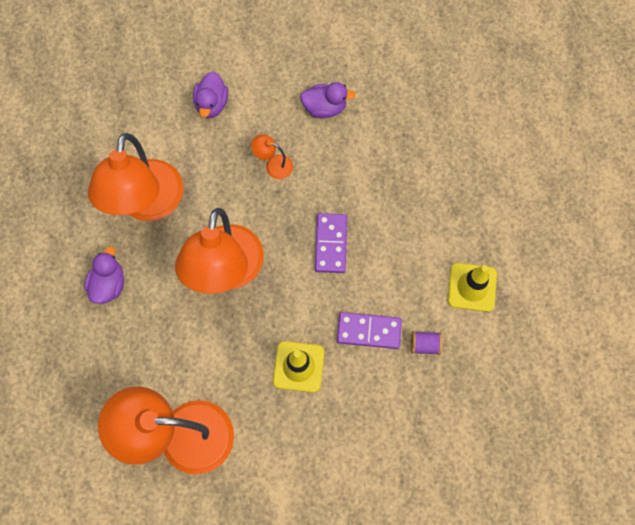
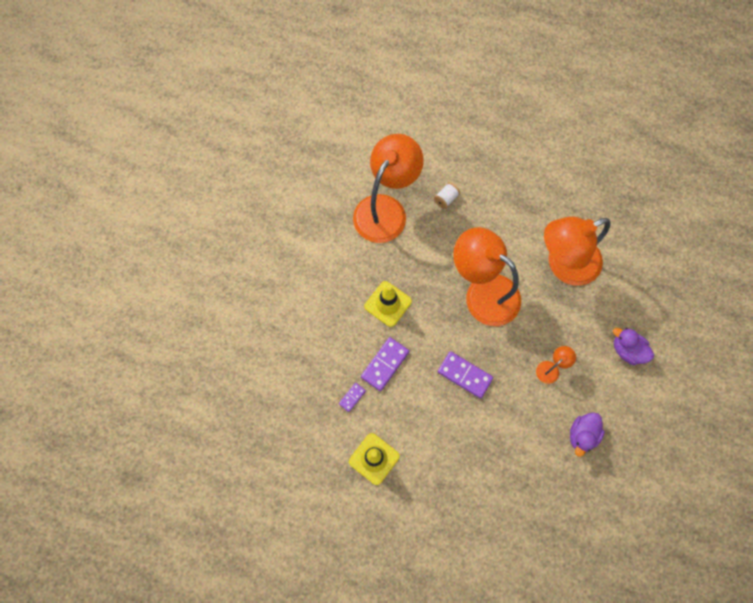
camera: 120 degrees right, 0 degrees up
(109, 284) = (515, 213): purple duck -> none
(130, 372) = (446, 199): none -> white spool
(147, 204) = (563, 265): orange lamp -> orange lamp turned 60 degrees counterclockwise
(425, 345) = (352, 397): purple spool -> purple domino

